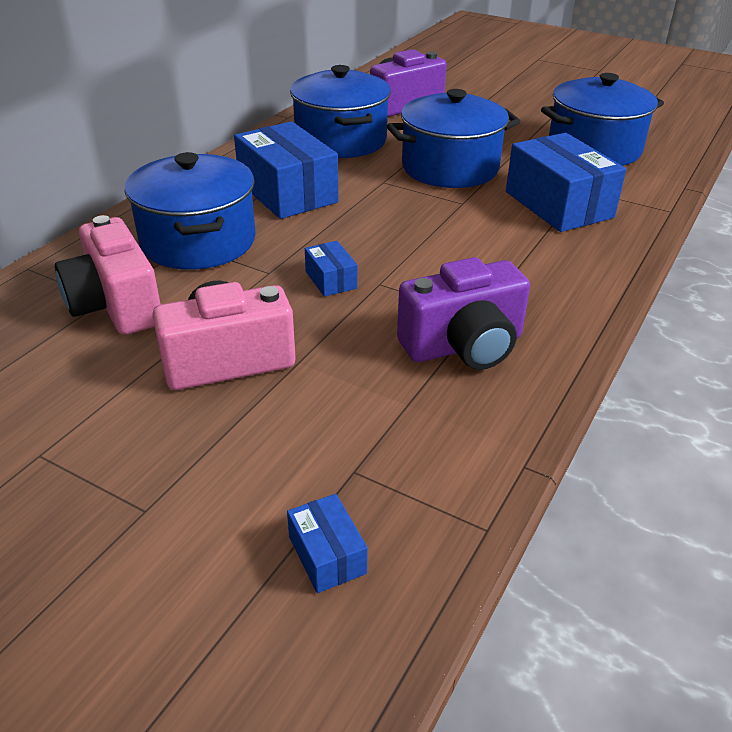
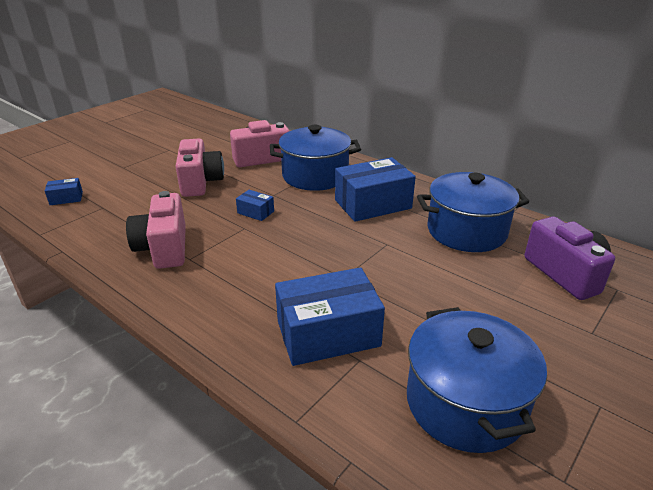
camera: 100 degrees right, 5 degrees down
(331, 280) = (255, 212): blue box -> blue box turned 45 degrees clockwise
(450, 168) = (411, 281): blue pot -> none
(464, 346) = (164, 248): purple camera -> pink camera

